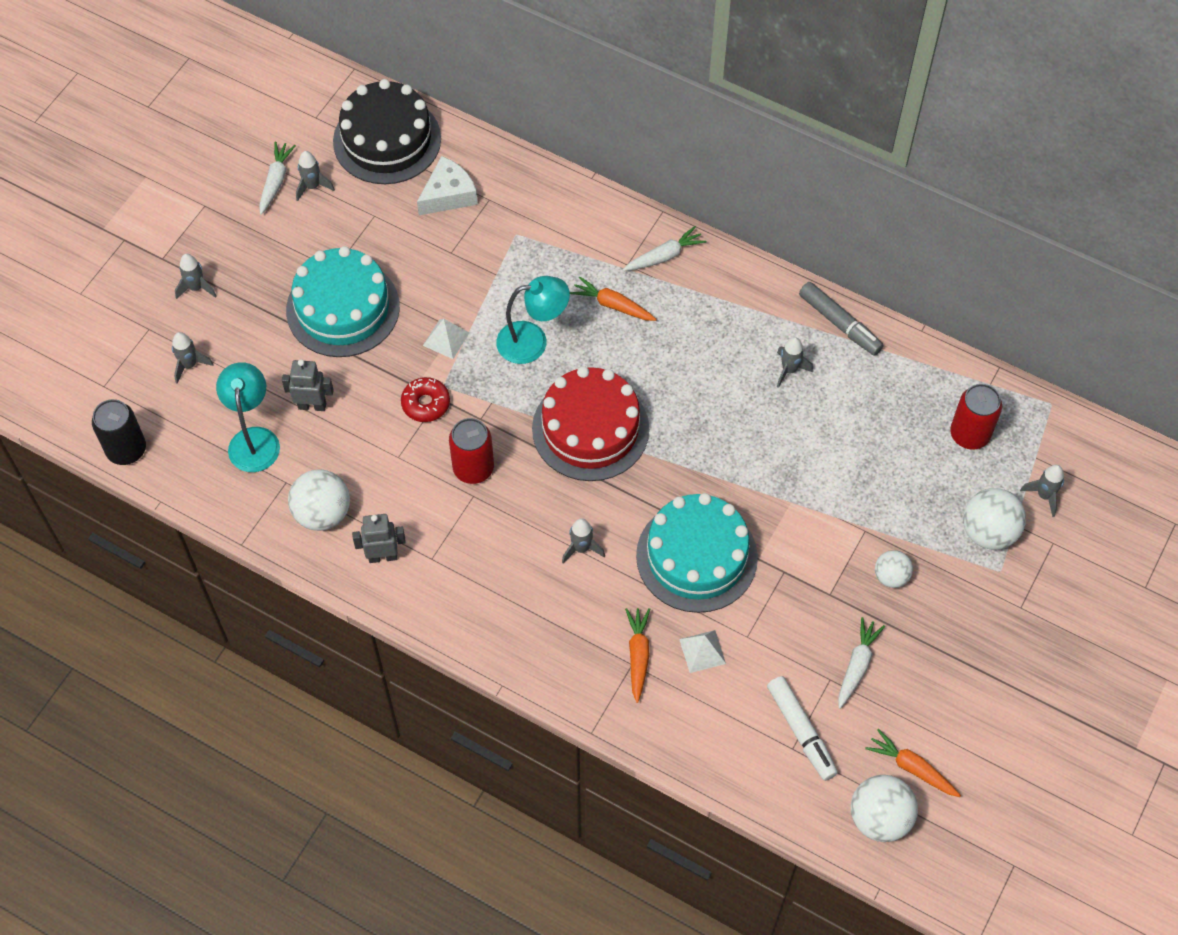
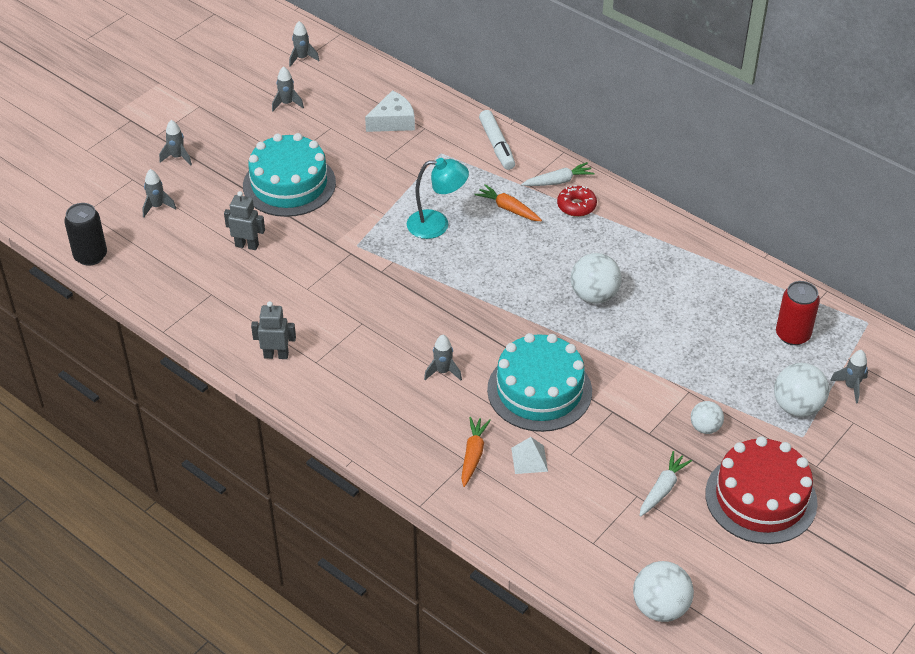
camera: 10 degrees right, 15 degrees down
(254, 439) = (194, 262): turquoise lamp -> none
(276, 181) = (259, 97): white carrot -> none
(322, 513) = (235, 319): white ball -> white ball (594, 295)
(387, 140) = (353, 81): black cake -> none
(426, 403) = (339, 255): red donut -> red donut (576, 206)
(446, 339) = (367, 214): white pyramid -> none
(473, 468) = (366, 304): red can -> none
(590, 429) = (470, 290): red cake -> red cake (761, 498)
(789, 370) = (646, 270): grey rocket -> grey rocket (302, 58)
(801, 731) = (603, 531): white marker -> white marker (497, 145)
(840, 323) = (695, 244): grey marker -> none
(912, 767) = (697, 573): orange carrot -> none

